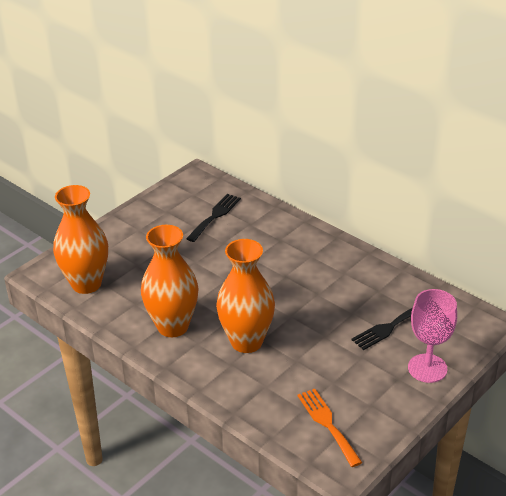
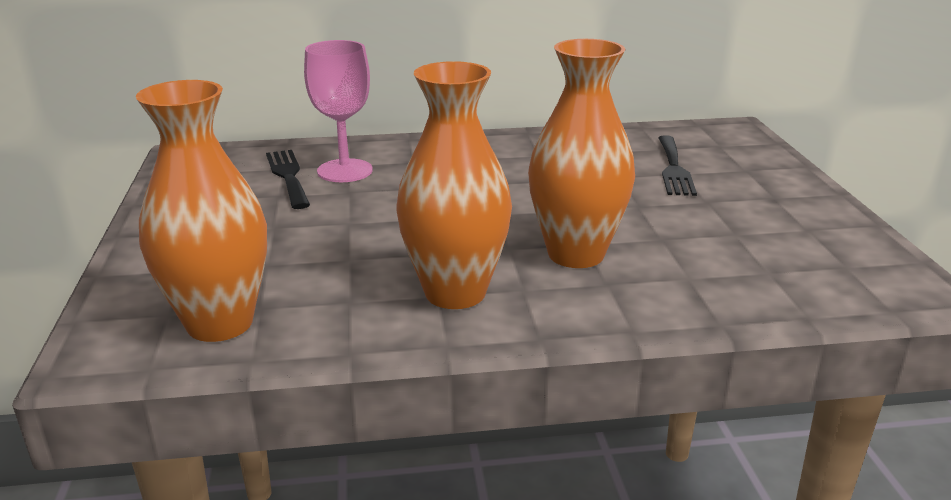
camera: 50 degrees left, 10 degrees down
(327, 424) = (818, 267): orange fork -> none
(427, 368) = (774, 178): pink goblet -> pink goblet (345, 171)

